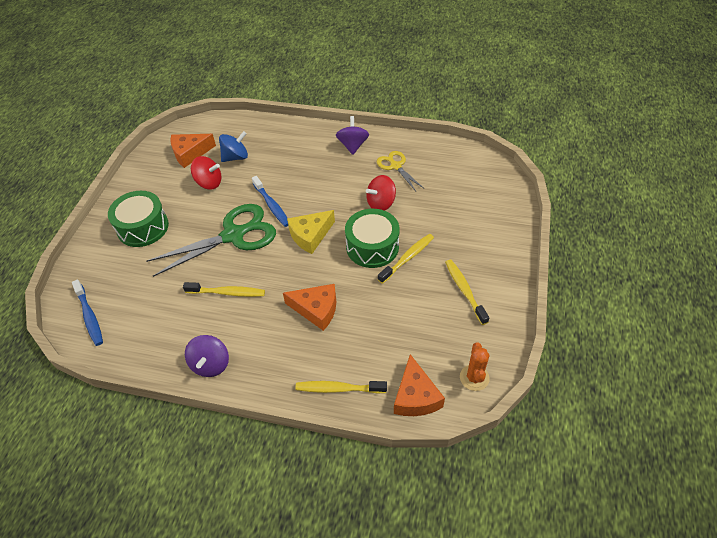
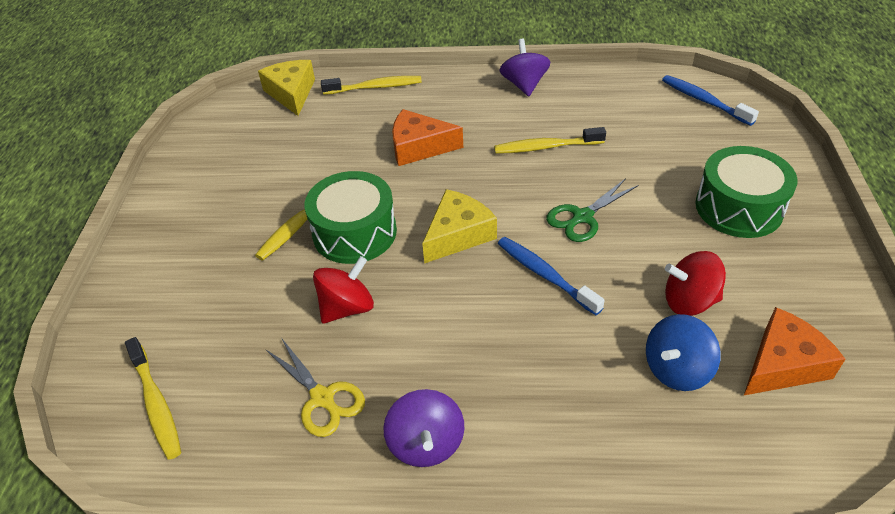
camera: 170 degrees right, 5 degrees down
(233, 235) = (582, 217): green scissors -> green scissors, size x0.53
(415, 396) = (291, 93): orange cheese -> yellow cheese
(464, 290) = (219, 195): yellow toothbrush -> yellow toothbrush (156, 404)
(474, 377) = (225, 115): orange cactus -> none

